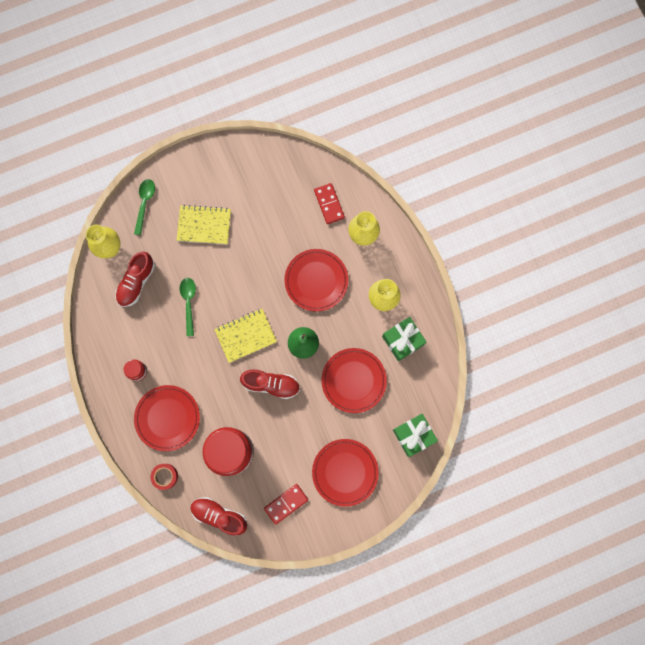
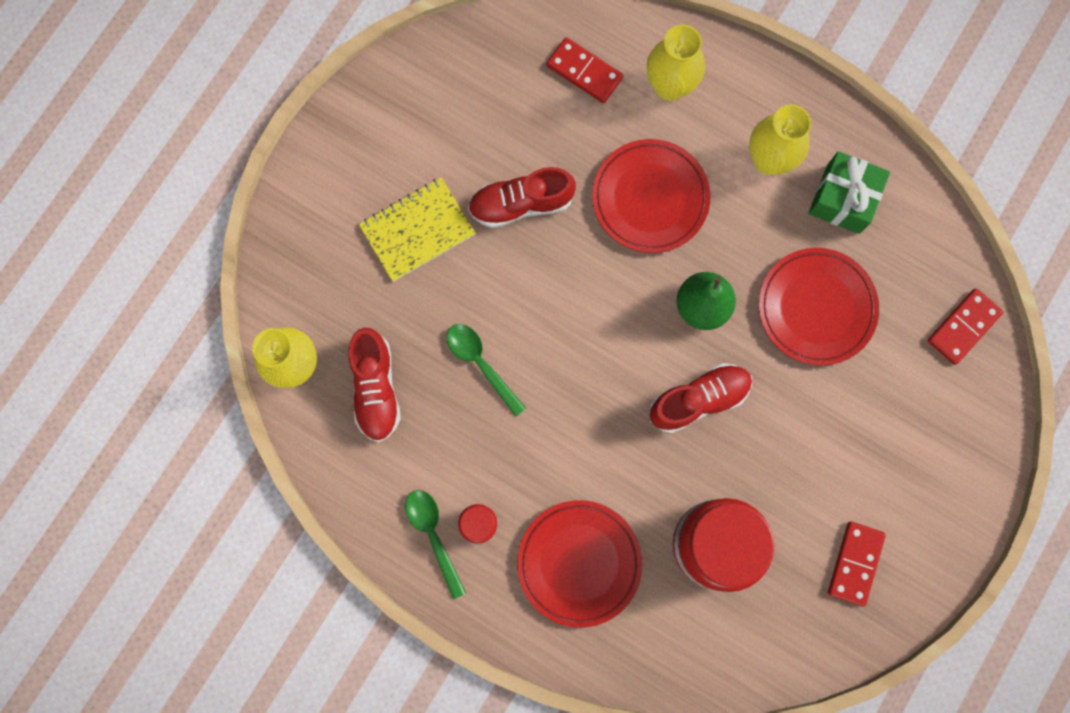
camera: 35 degrees left, 0 degrees up
(145, 203) = (299, 259): green spoon -> green spoon (433, 535)
(165, 476) = (642, 655): red tape -> none
(219, 515) = (769, 654): red shoe -> red shoe (521, 204)
(245, 335) = (605, 353): yellow notebook -> none
(345, 472) = (905, 453): red plate -> none
(413, 435) = (963, 327): green gift -> red domino

